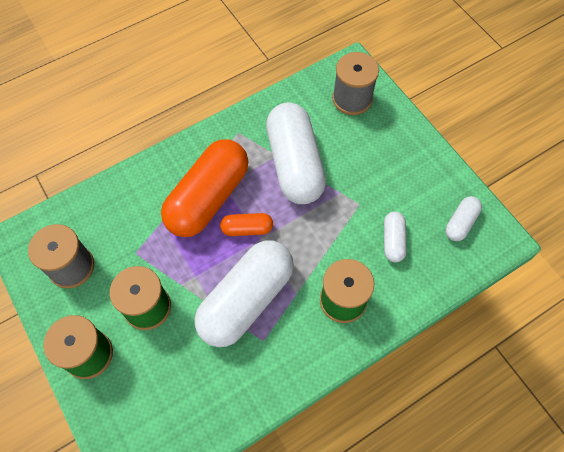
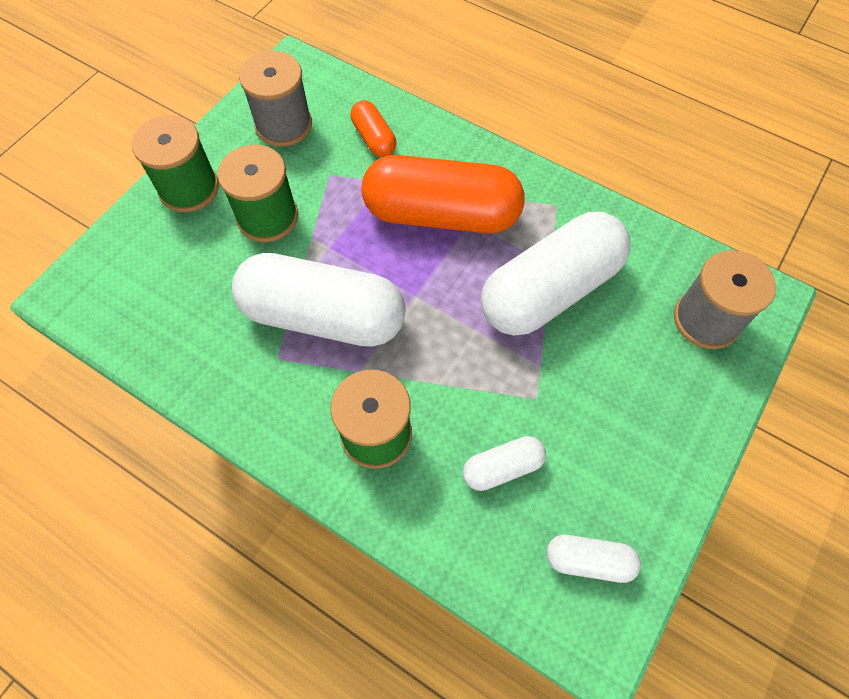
camera: 65 degrees right, 0 degrees up
(247, 229) = (422, 275): orange capsule -> orange capsule (374, 138)

